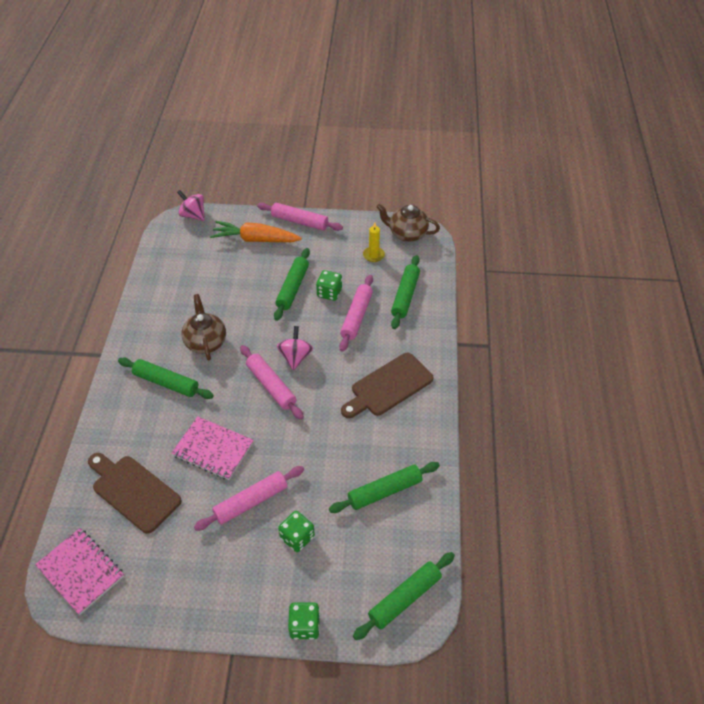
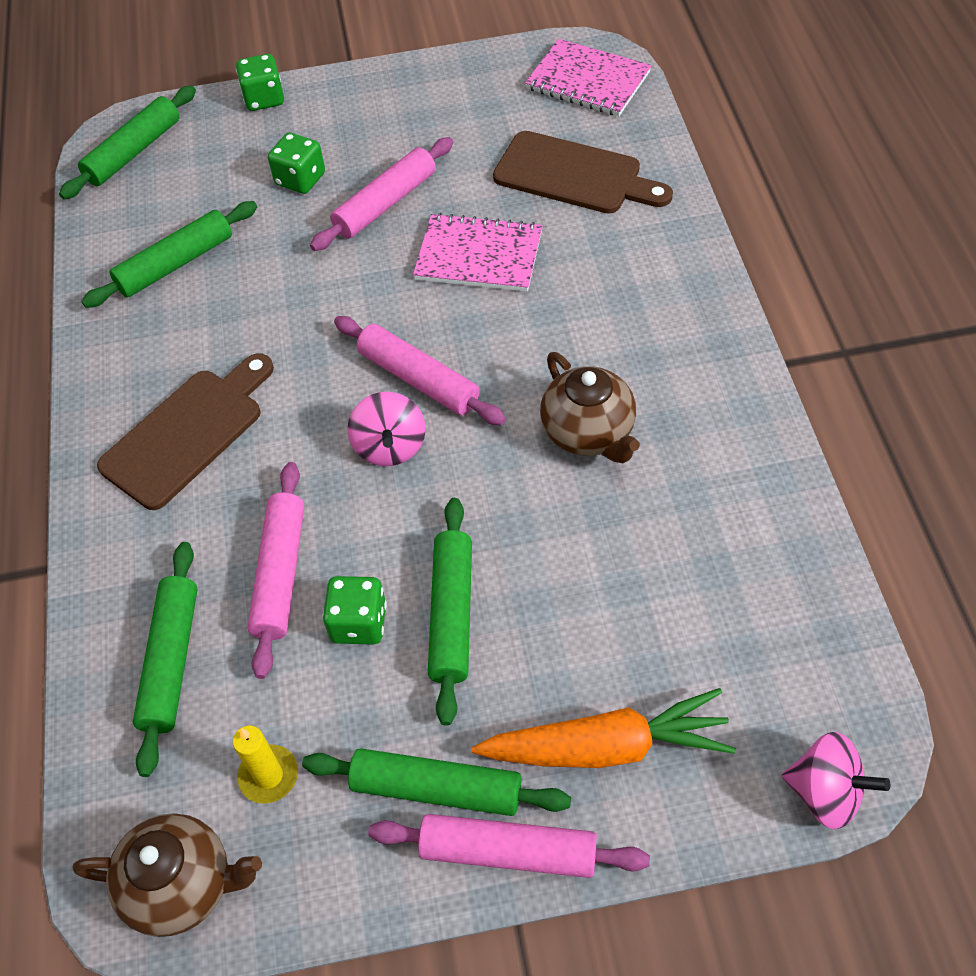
camera: 170 degrees right, 5 degrees up
(166, 383) = (621, 338): green rolling pin -> green rolling pin (436, 789)

